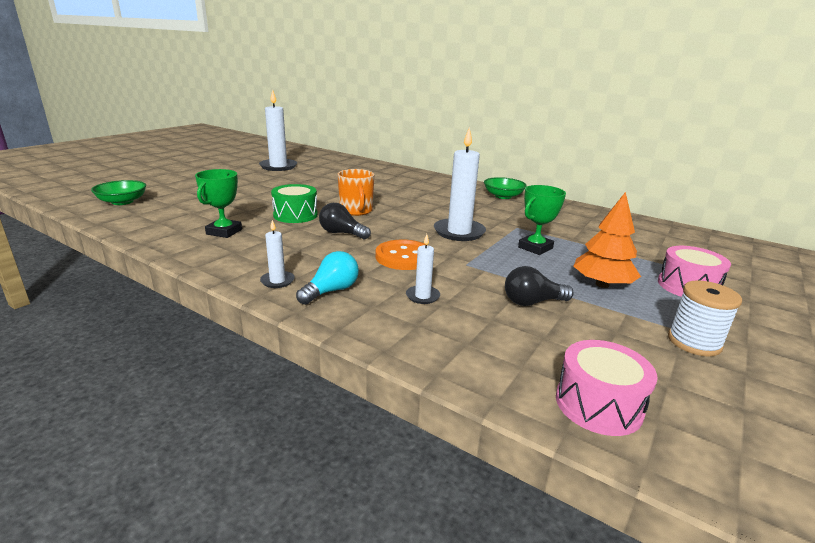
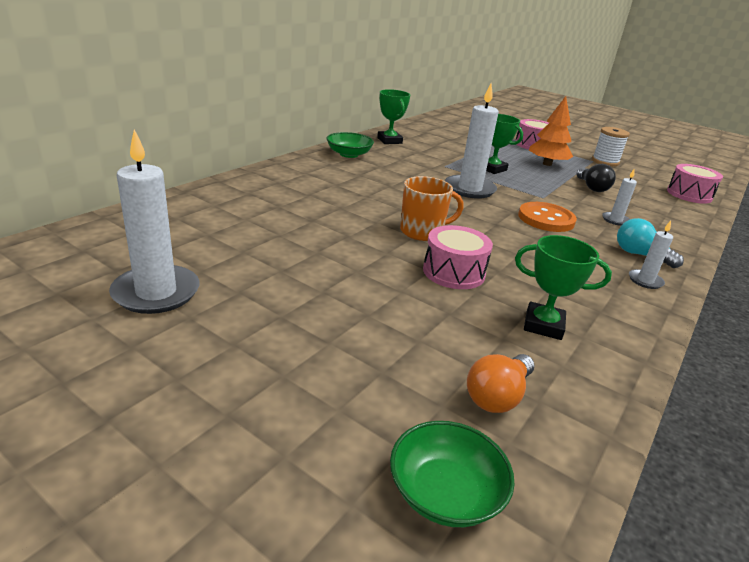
camera: 90 degrees left, 5 degrees up
(168, 214) = (497, 396): none -> orange light bulb
(295, 215) = (453, 272): green drum -> pink drum
(341, 233) = (503, 244): black light bulb -> none
(566, 210) = (389, 141): none -> green trophy

